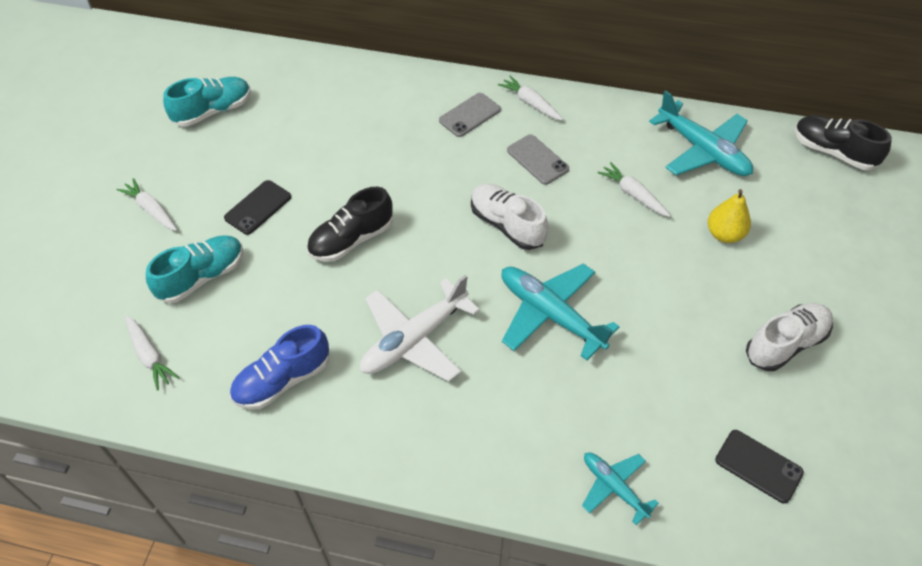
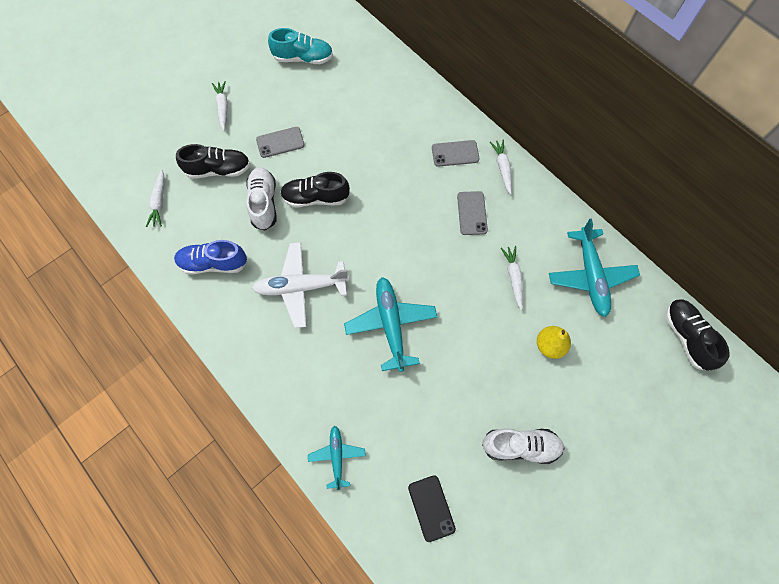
camera: 35 degrees right, 15 degrees up
(202, 277) = (218, 170): turquoise shoe -> black shoe
(258, 207) = (280, 142): black phone -> grey phone
(507, 225) = (414, 247): white shoe -> white shoe (264, 203)

